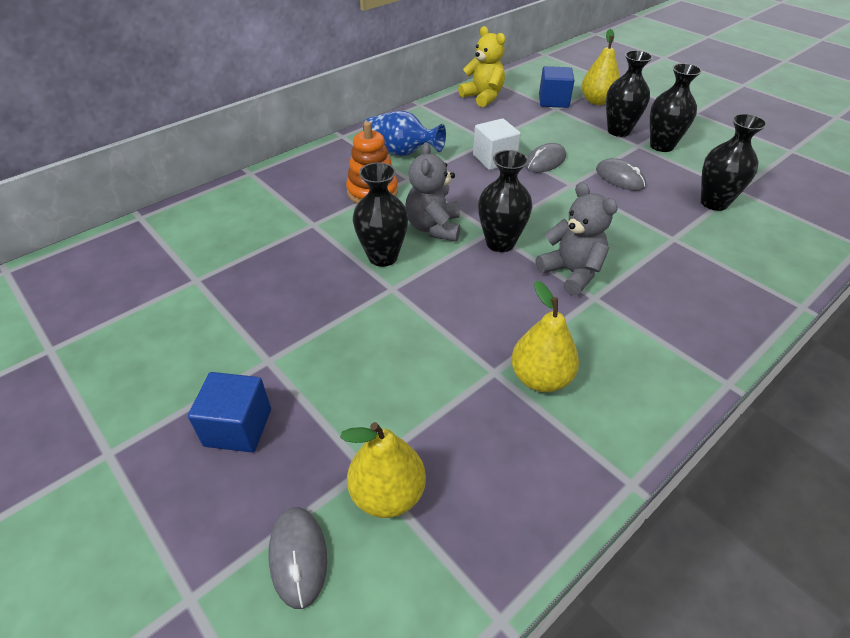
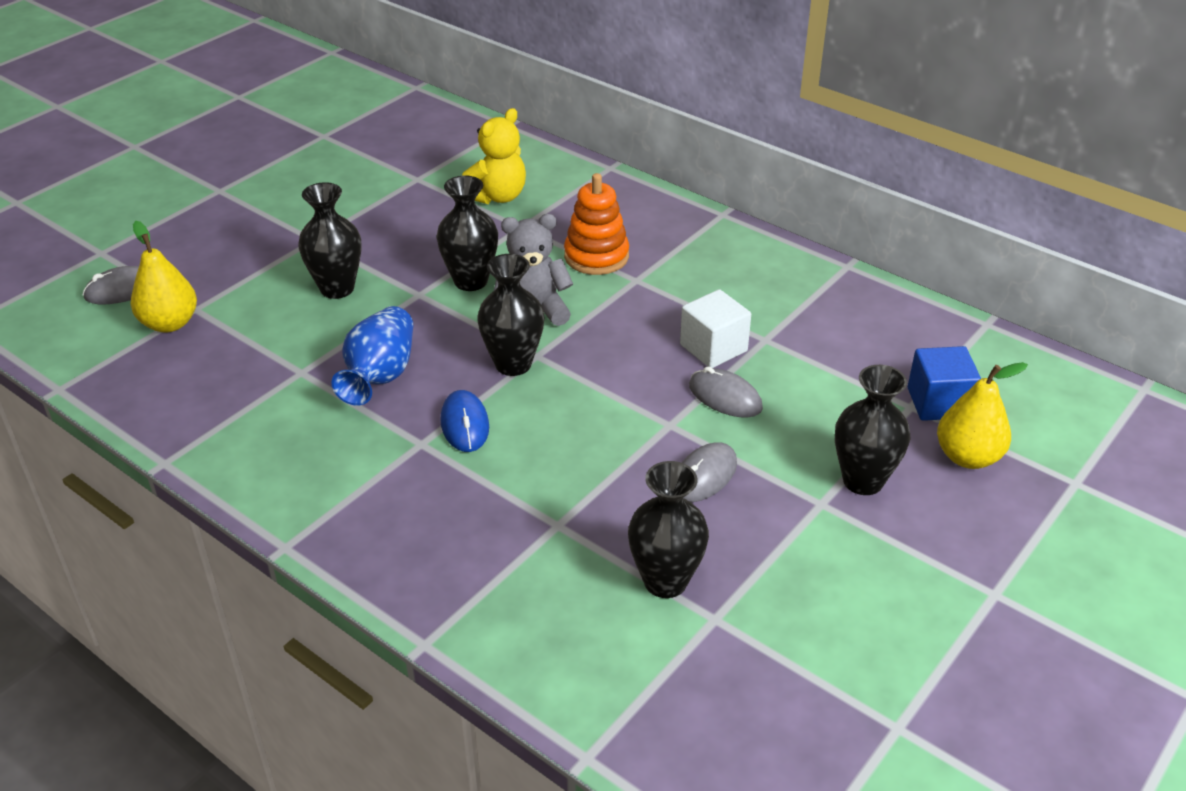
camera: 80 degrees right, 5 degrees down
(238, 427) = (240, 240): blue cube -> none
(401, 152) = (699, 266): blue vase -> blue vase (380, 375)
(483, 97) = (908, 324): yellow teddy bear -> yellow teddy bear (497, 196)
(540, 378) = (292, 403): yellow pear -> none
(571, 272) = (465, 424): grey teddy bear -> blue mouse
(661, 146) = (832, 533): black vase -> black vase (337, 288)

